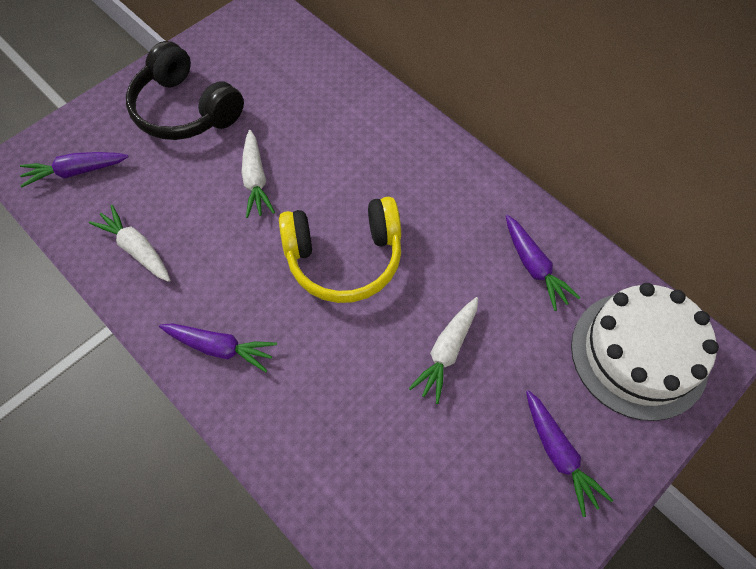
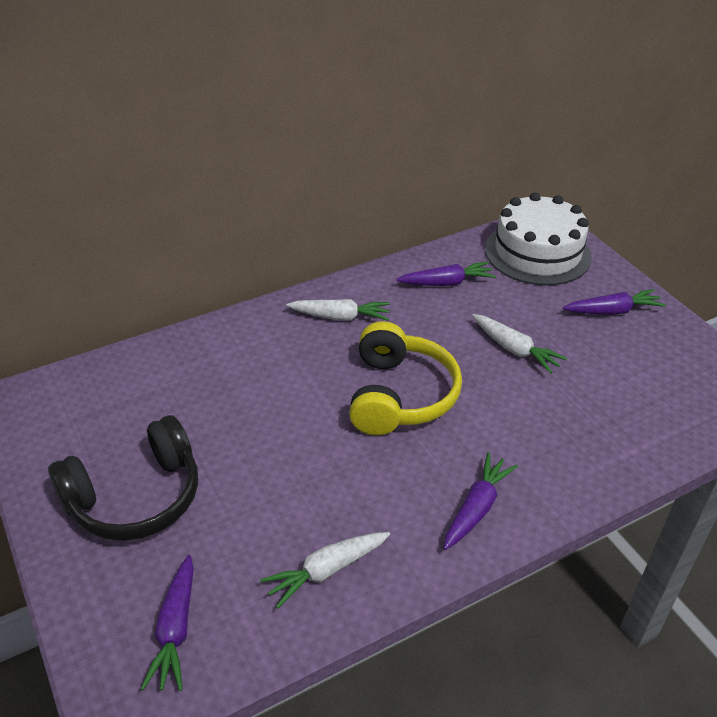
camera: 75 degrees left, 20 degrees down
(255, 180) = (275, 447): white carrot -> white carrot (340, 317)

